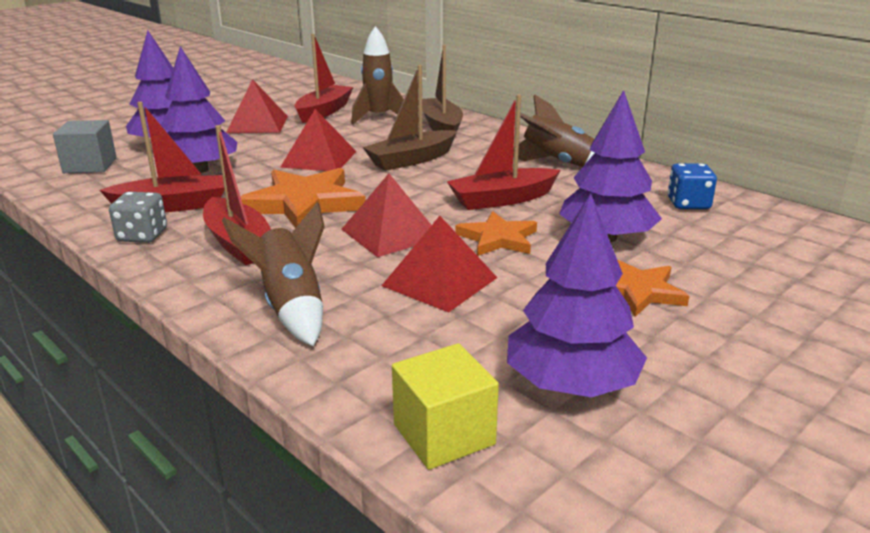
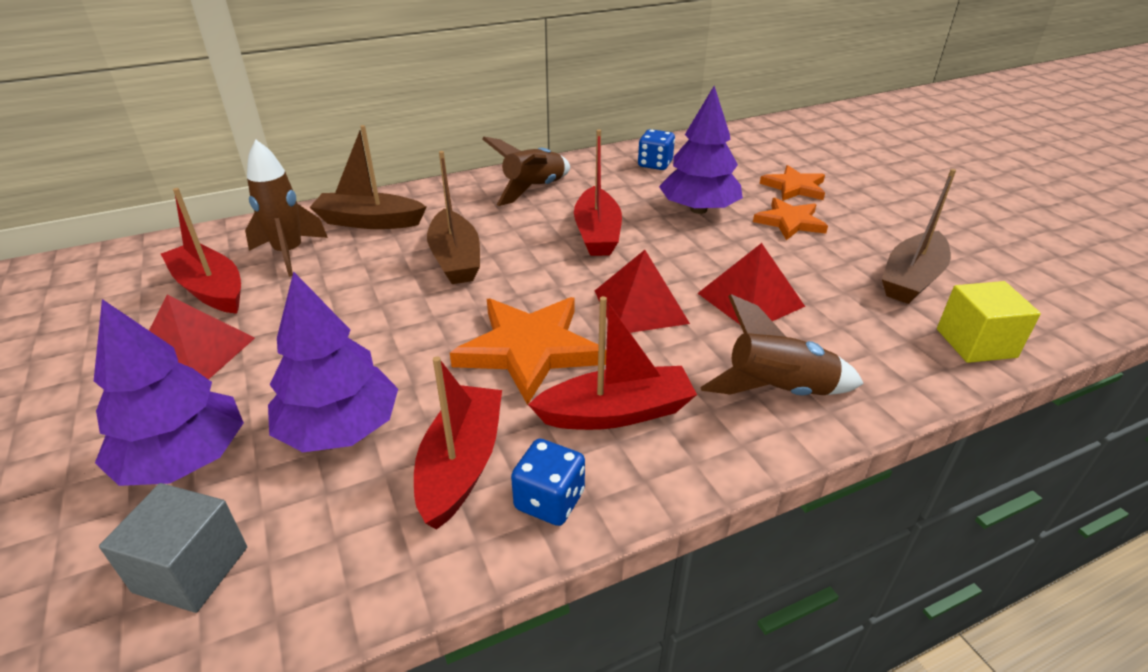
camera: 70 degrees left, 10 degrees up
(142, 236) = (549, 500): grey dice -> blue dice
(319, 159) = (394, 319): red pyramid -> none
(498, 238) = (679, 254): orange star -> orange star (794, 187)
(571, 384) = (911, 279): purple tree -> brown boat

